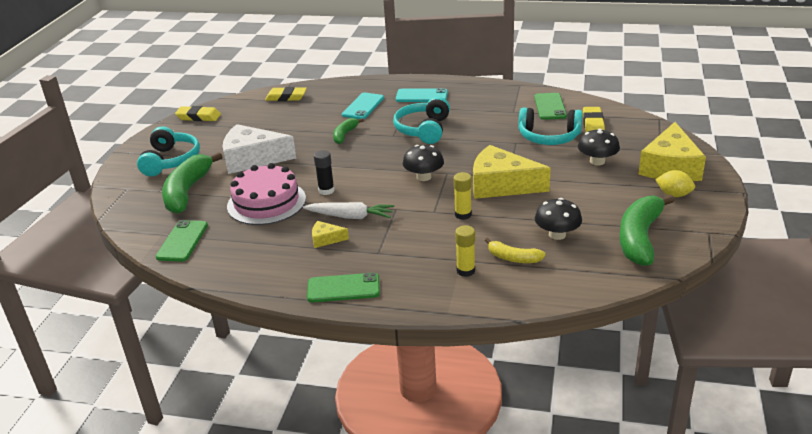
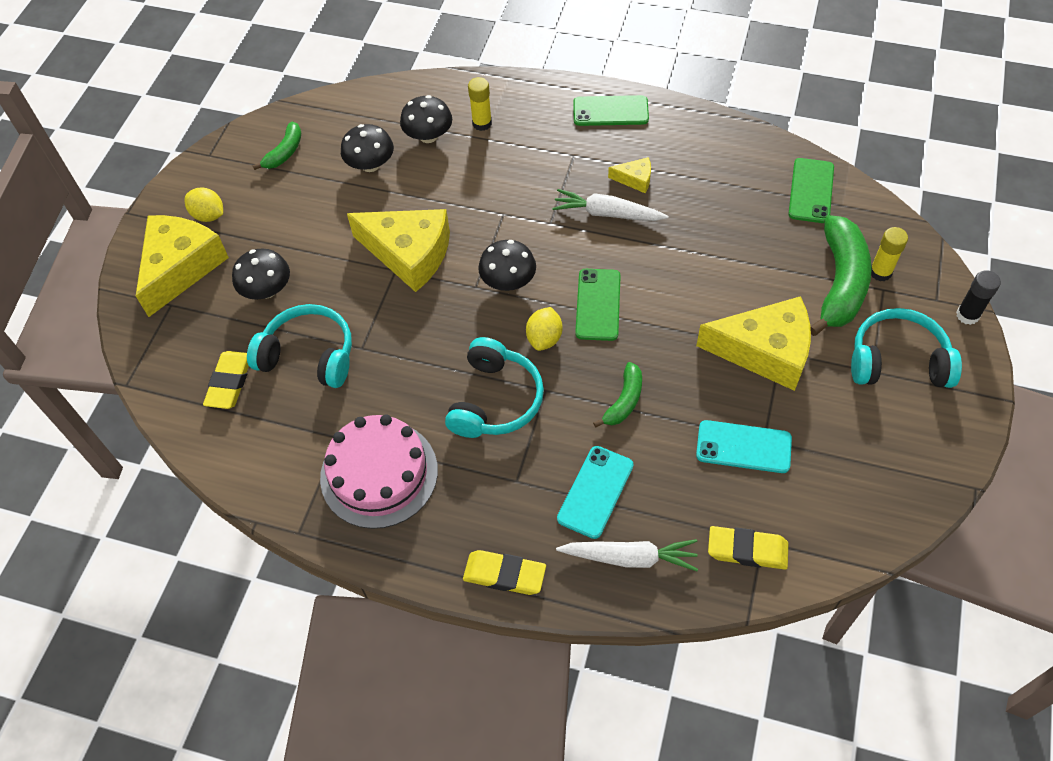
camera: 175 degrees left, 25 degrees up
(170, 161) = (898, 361): turquoise headphones -> turquoise headphones turned 90 degrees clockwise
(198, 117) = (901, 496): yellow eraser -> yellow eraser (504, 575)
(252, 159) = (765, 351): white cheese -> yellow cheese
(266, 202) = (721, 250): pink cake -> pink cake (379, 474)
(326, 190) = (642, 266): black glue stick -> black glue stick (967, 315)
(346, 91) = (629, 557): none -> white carrot
(395, 154) = (544, 338): none -> yellow lemon
(421, 96) = (486, 515): turquoise phone -> turquoise phone (743, 447)
(463, 215) = (469, 204): yellow glue stick -> yellow glue stick (880, 272)
(513, 258) = (428, 136): yellow banana -> black mushroom
(550, 106) = (274, 445): green phone -> green phone (598, 304)
(640, 238) = (285, 152): green banana -> green banana, size x0.52

